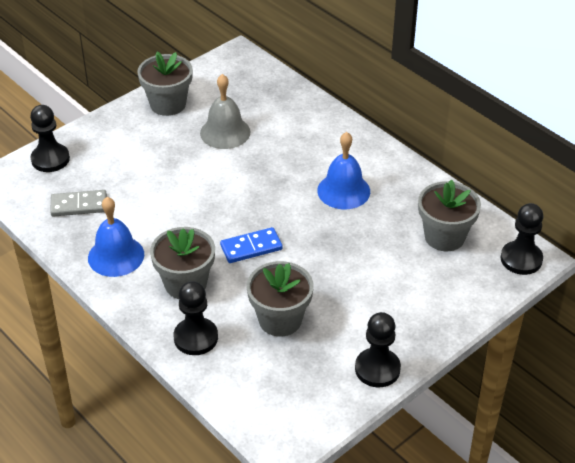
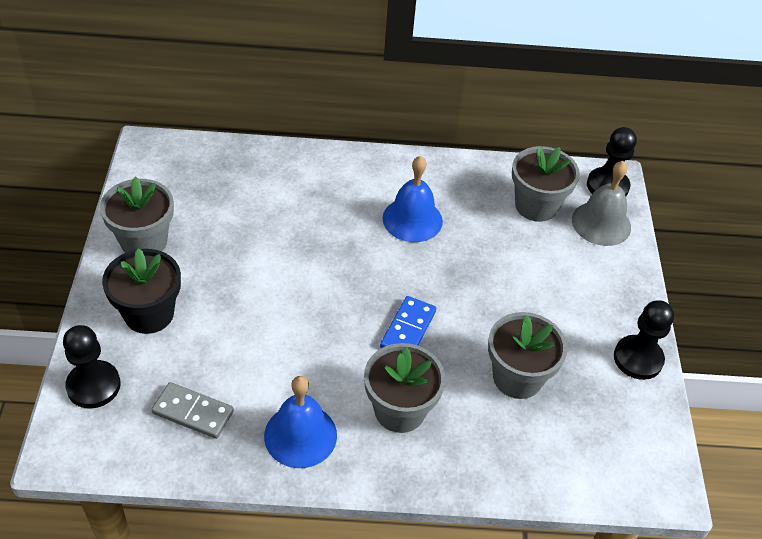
camera: 50 degrees left, 5 degrees up
(79, 205) = (193, 412): grey domino -> grey domino turned 75 degrees clockwise
(121, 143) = (149, 314): none -> black flower pot
(196, 338) = (476, 454): black pawn -> none
(225, 132) = (238, 233): grey bell -> grey bell (601, 223)

